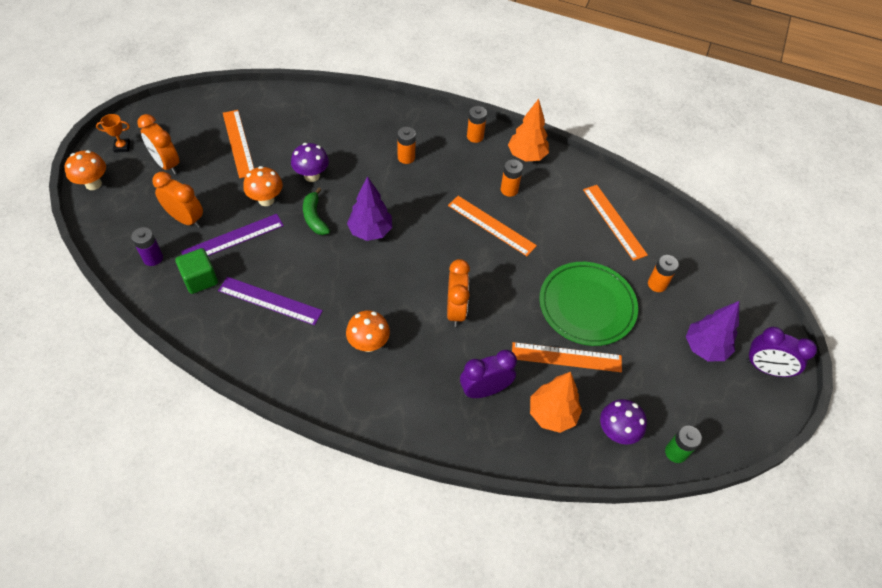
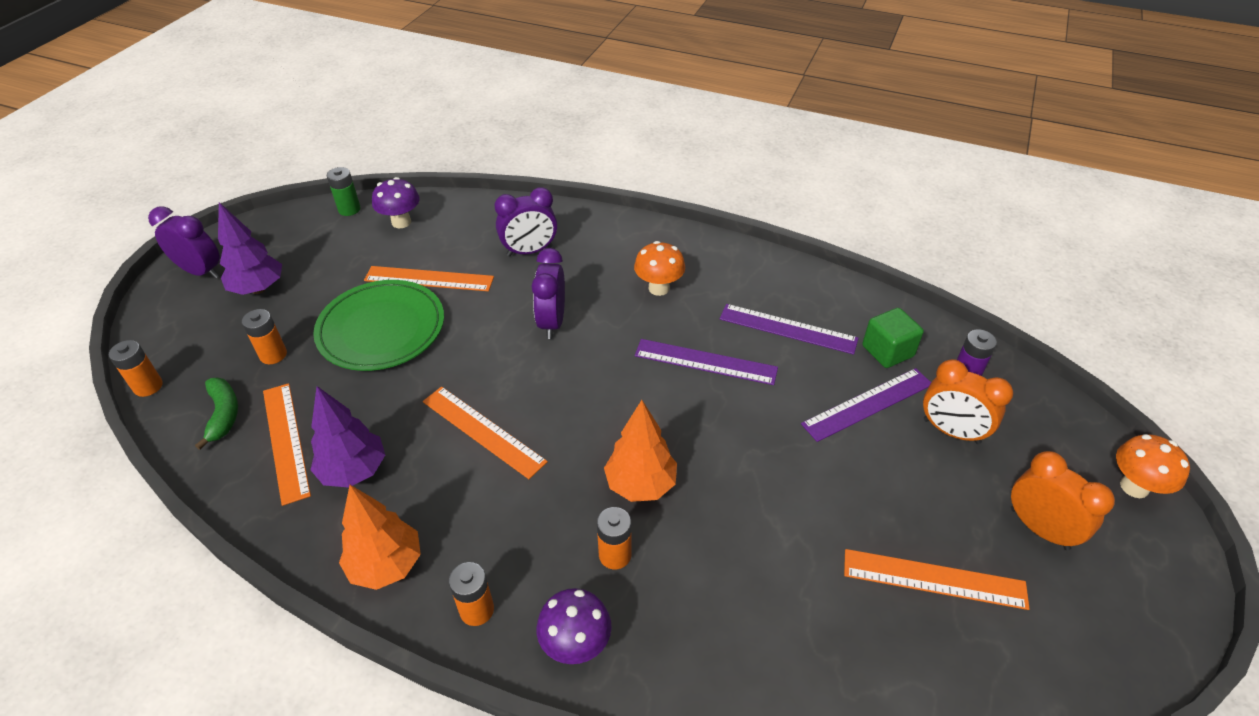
camera: 175 degrees left, 10 degrees down
(122, 147) = (1142, 564): orange trophy -> none
(239, 143) = (934, 579): orange ruler -> orange ruler turned 60 degrees counterclockwise
(266, 200) = (841, 465): orange mushroom -> none
(312, 176) = (779, 511): purple mushroom -> purple mushroom (576, 645)
(314, 217) = (757, 438): green banana -> green banana (223, 414)
(339, 272) = (705, 362): none -> purple ruler
(370, 231) = (668, 418): purple tree -> purple tree (354, 471)
(456, 310) = (552, 322): orange clock -> purple clock
(509, 190) = (439, 493): orange battery -> orange battery (148, 386)
(552, 414) = (463, 234): orange tree -> orange tree (641, 485)

